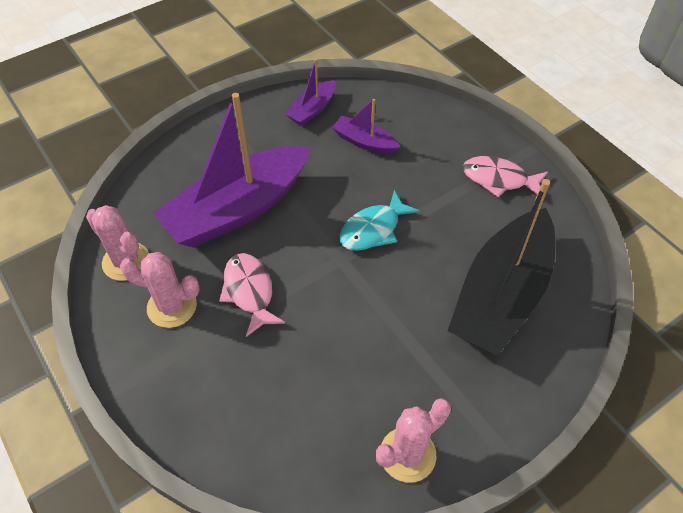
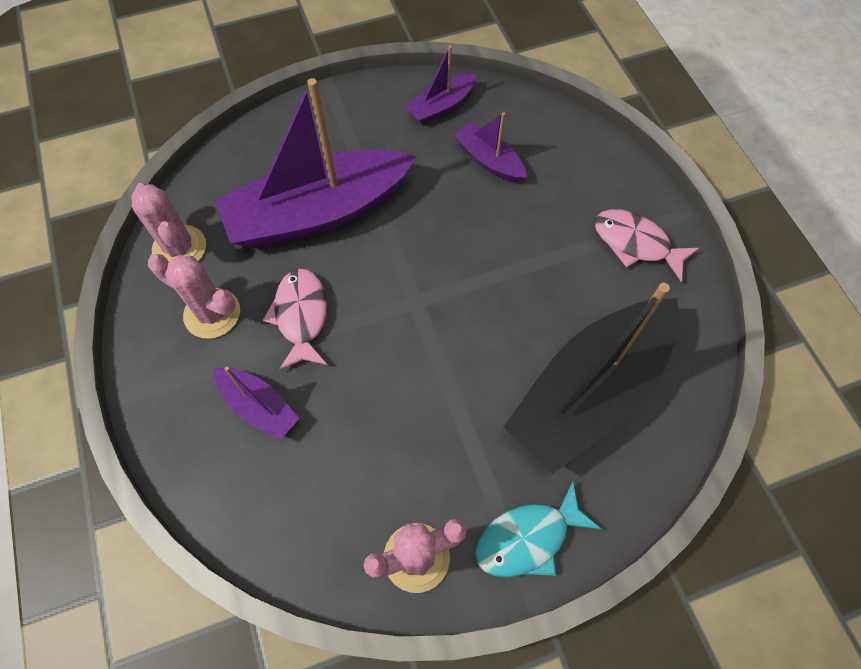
camera: 15 degrees right, 10 degrees up
(236, 370) = (259, 407): none -> purple boat
(373, 229) = (464, 273): turquoise fish -> turquoise fish (528, 538)

